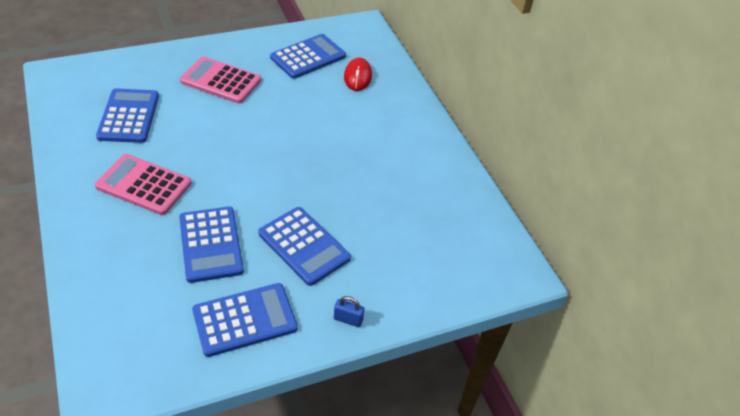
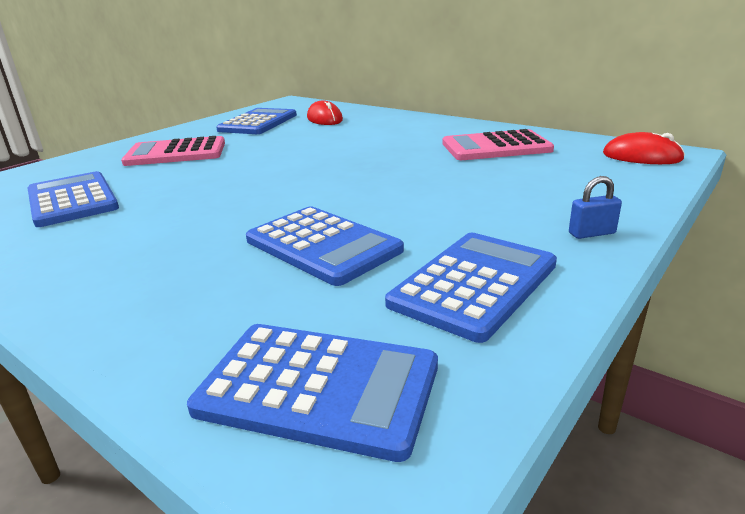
camera: 25 degrees left, 20 degrees down
(144, 185) = (155, 236): pink calculator -> pink calculator (496, 147)
(304, 246) = (442, 207): blue calculator -> blue calculator (318, 387)
(495, 265) = (641, 157): none -> red mouse

